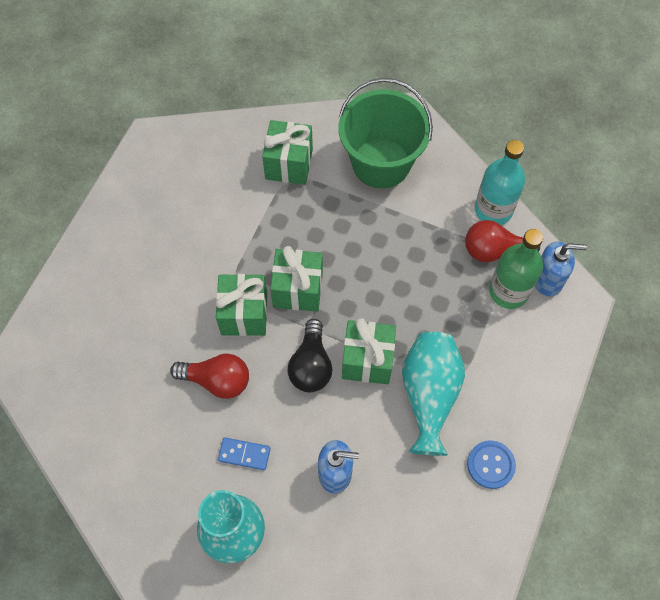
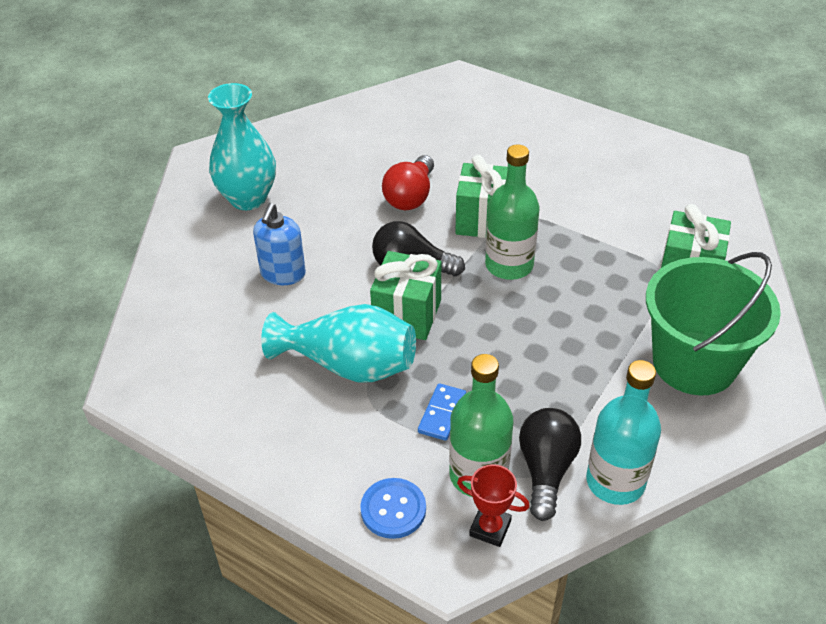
camera: 100 degrees right, 20 degrees down
(244, 454) = (325, 210): blue domino -> blue domino (442, 413)
(298, 289) = (509, 265): green gift -> green bottle
(491, 465) = (245, 410): blue button -> blue button (393, 509)
(494, 250) = (546, 470): red light bulb -> black light bulb
(547, 280) = (490, 528): blue soap dispenser -> red trophy

